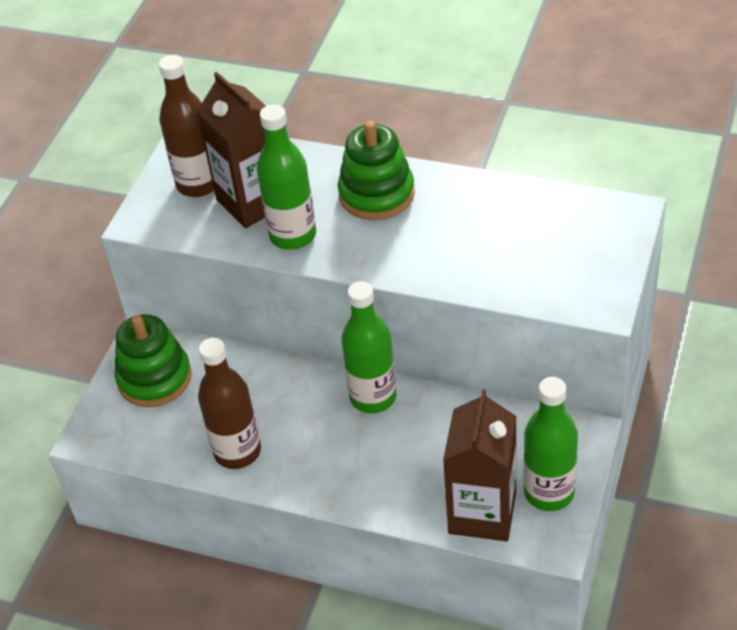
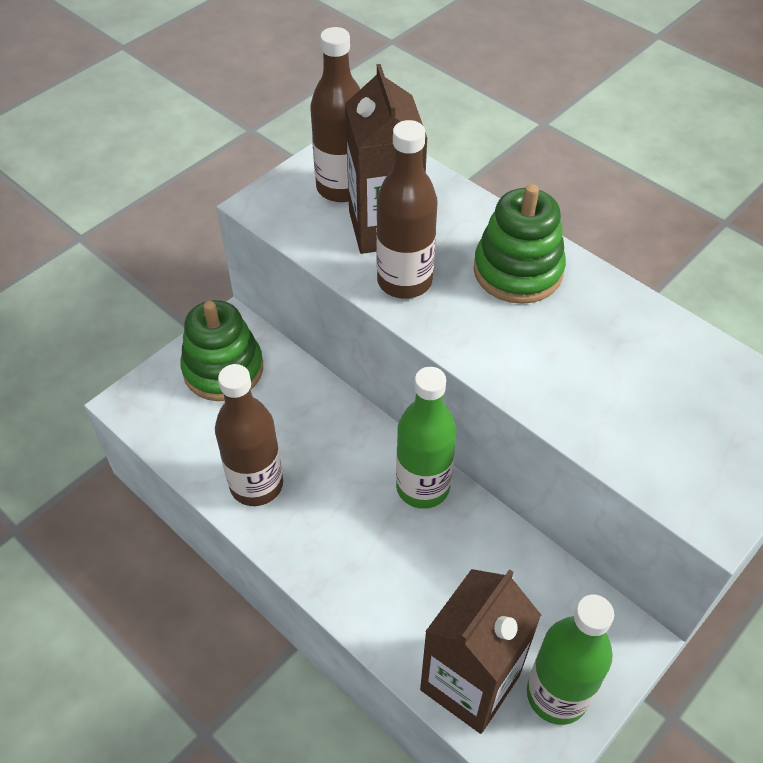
camera: 20 degrees right, 5 degrees up
(293, 235) = (404, 281): green bottle -> brown bottle

